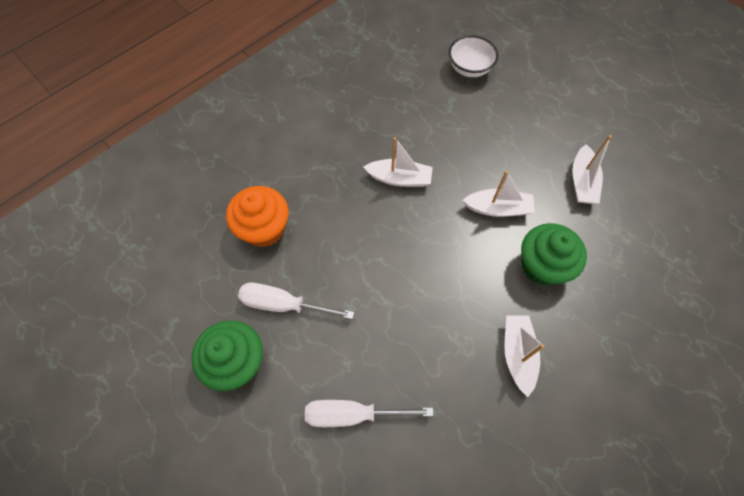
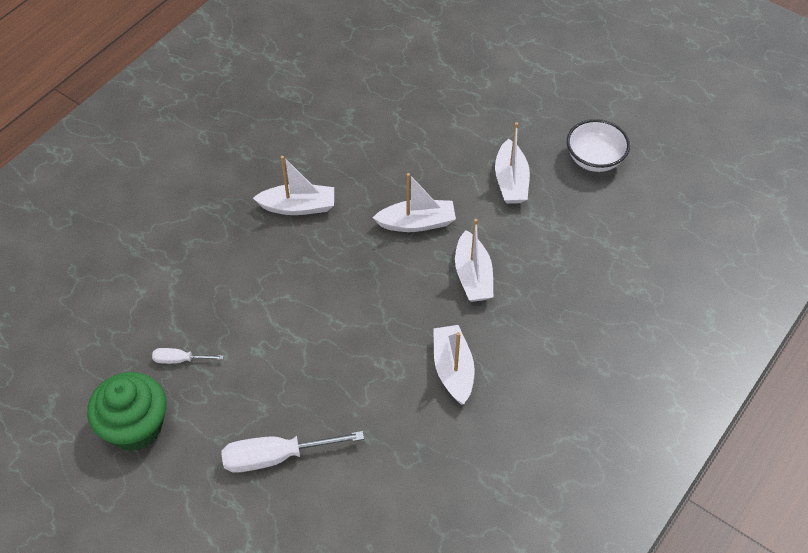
camera: 10 degrees left, 10 degrees down
(264, 228) = (144, 283): orange cupcake -> none
(282, 304) = (179, 360): white screwdriver -> white screwdriver, size x0.53
(469, 68) = (368, 72): white bowl -> white bowl (594, 159)
(542, 266) = (473, 276): green cupcake -> white boat

